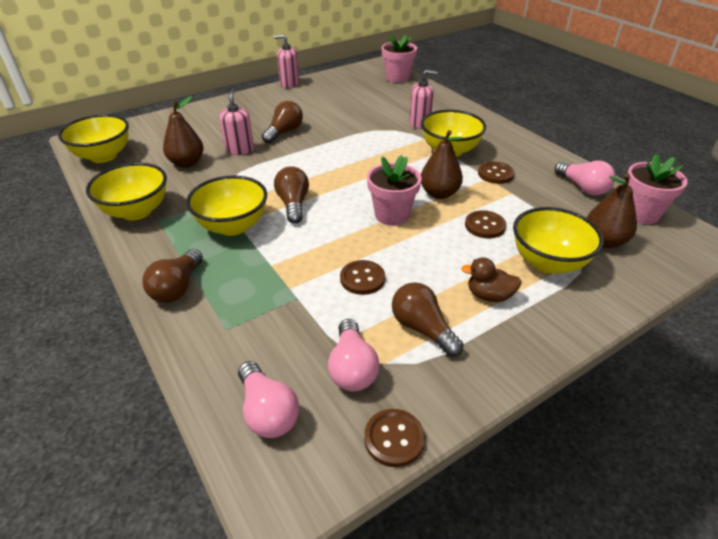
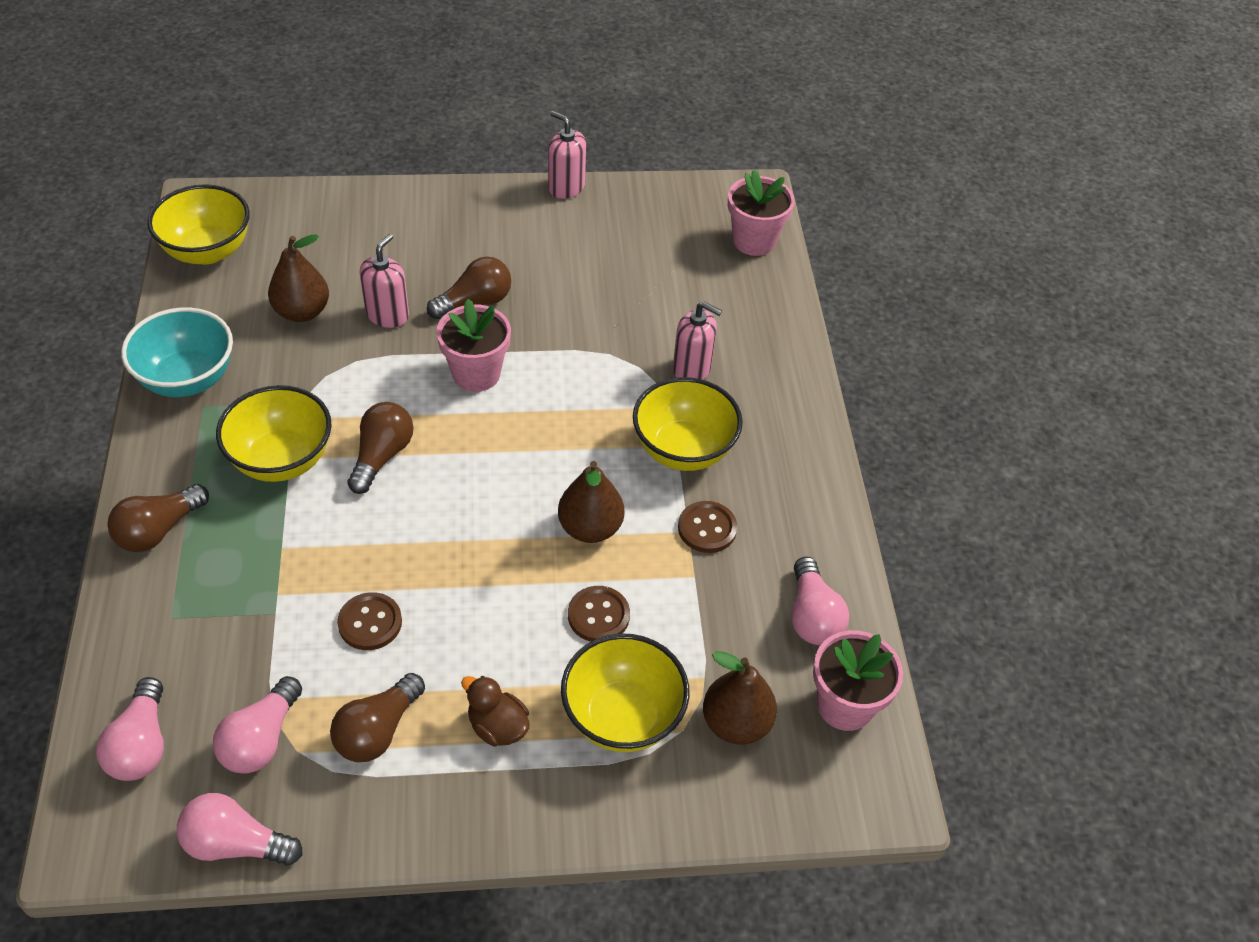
camera: 25 degrees right, 10 degrees up
(136, 211) = (187, 379): yellow bowl -> turquoise bowl
(392, 215) = (492, 536): pink flower pot -> pink flower pot (476, 374)
(394, 438) = (236, 844): brown button -> pink light bulb
(422, 329) = (378, 730): brown light bulb -> brown light bulb turned 135 degrees counterclockwise

